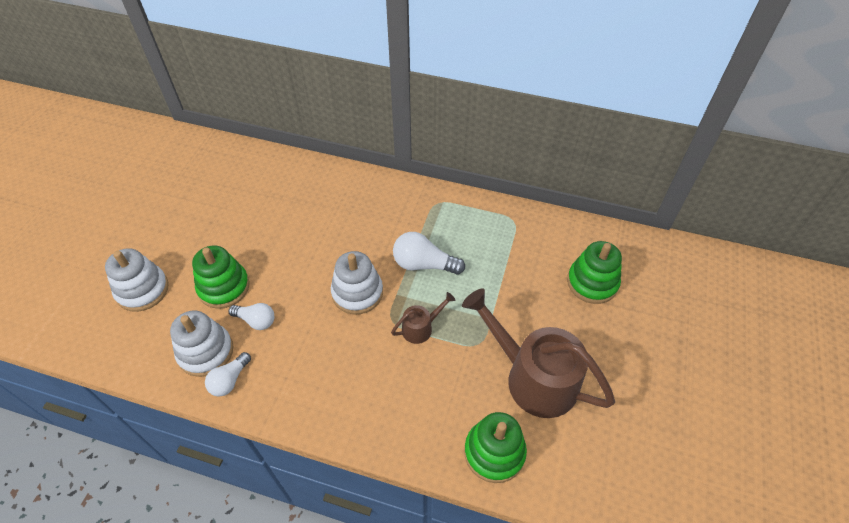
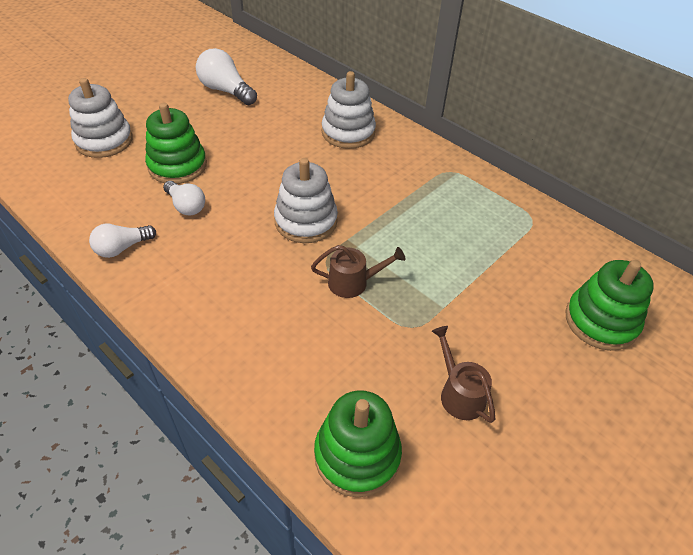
camera: 25 degrees right, 5 degrees down
(206, 352) = (119, 214): white stacking toy -> white stacking toy (348, 132)
(424, 264) = (397, 222): white light bulb -> white light bulb (226, 91)
(533, 377) = (459, 393): brown watering can -> brown watering can, size x0.45

